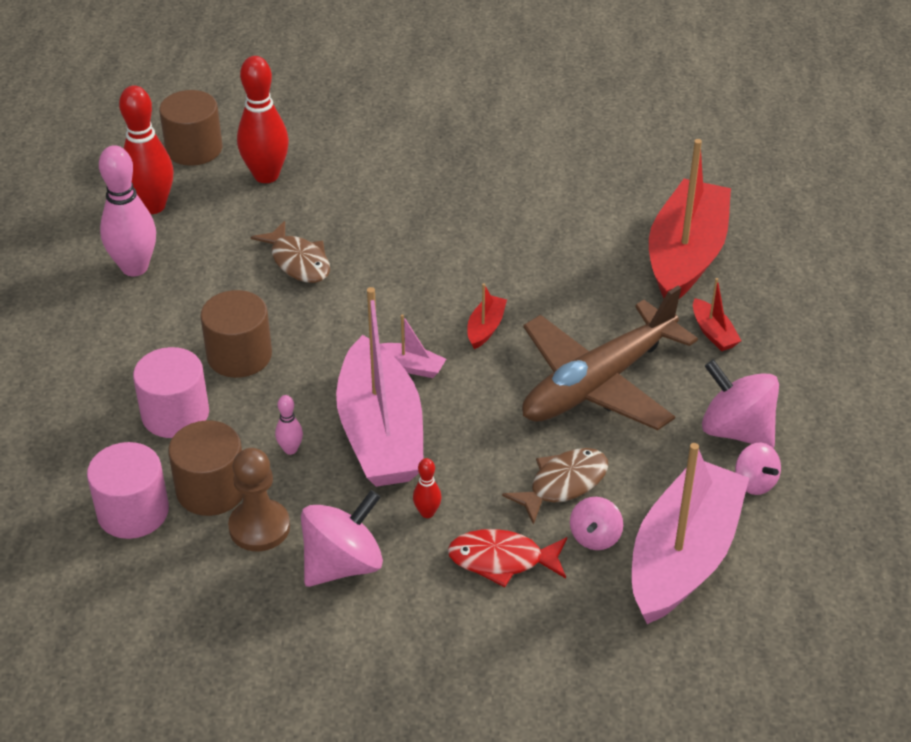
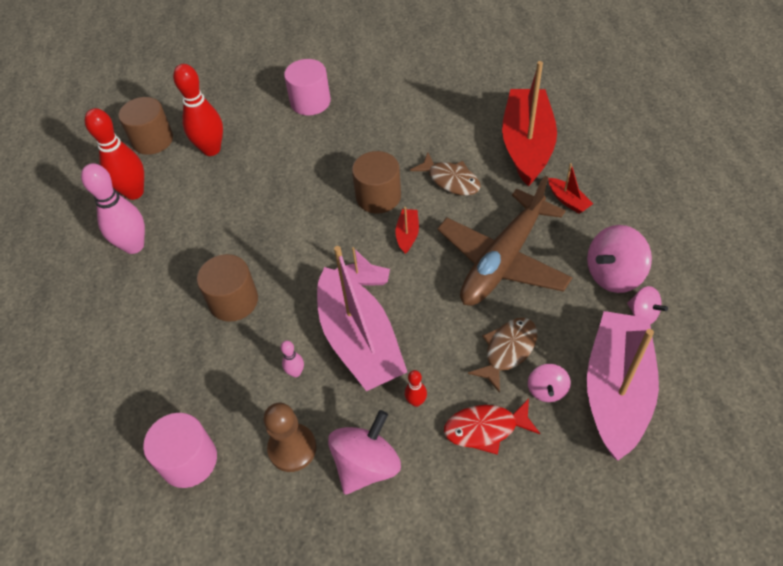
camera: 10 degrees left, 10 degrees up
(175, 414) = (198, 364): pink cylinder -> pink cylinder (310, 102)
(211, 489) = (245, 424): brown cylinder -> brown cylinder (378, 196)
(298, 261) = (255, 213): brown fish -> brown fish (450, 180)
(736, 430) = (613, 274): pink spinning top -> pink spinning top turned 60 degrees counterclockwise

